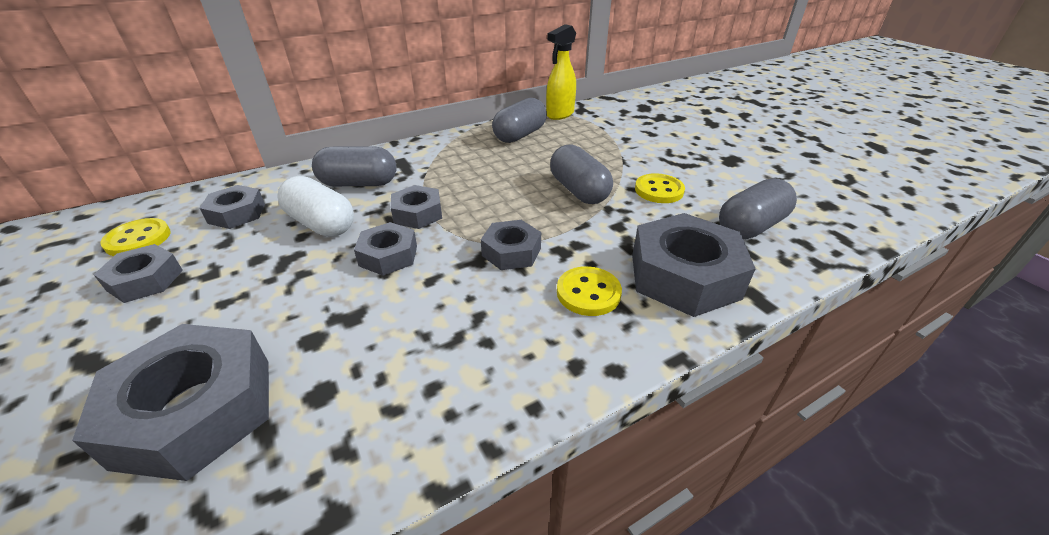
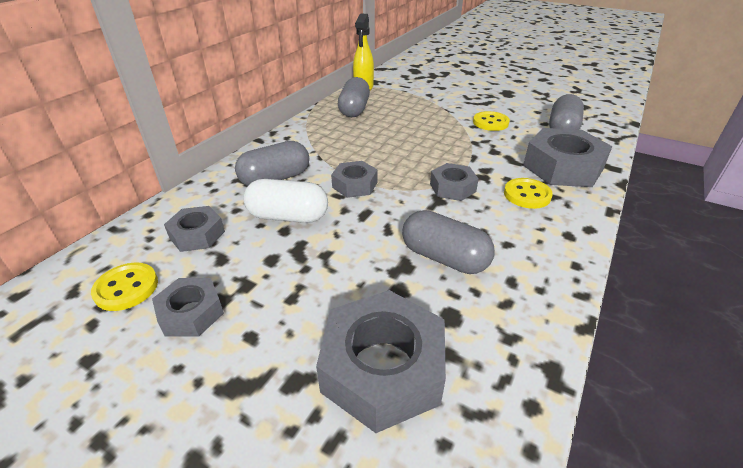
camera: 30 degrees left, 0 degrees up
(388, 255) = (374, 219): grey nut -> none
(578, 191) = (444, 137): grey capsule -> grey capsule (444, 258)

